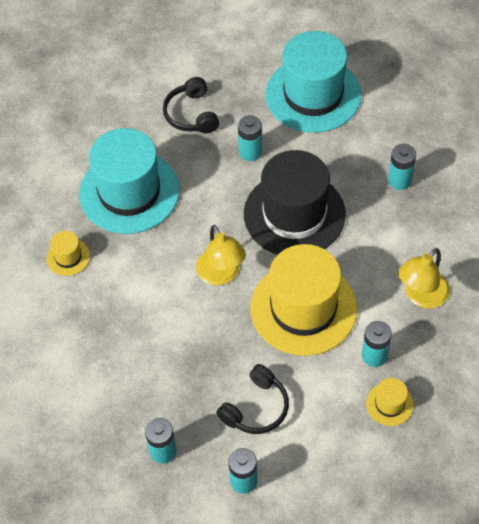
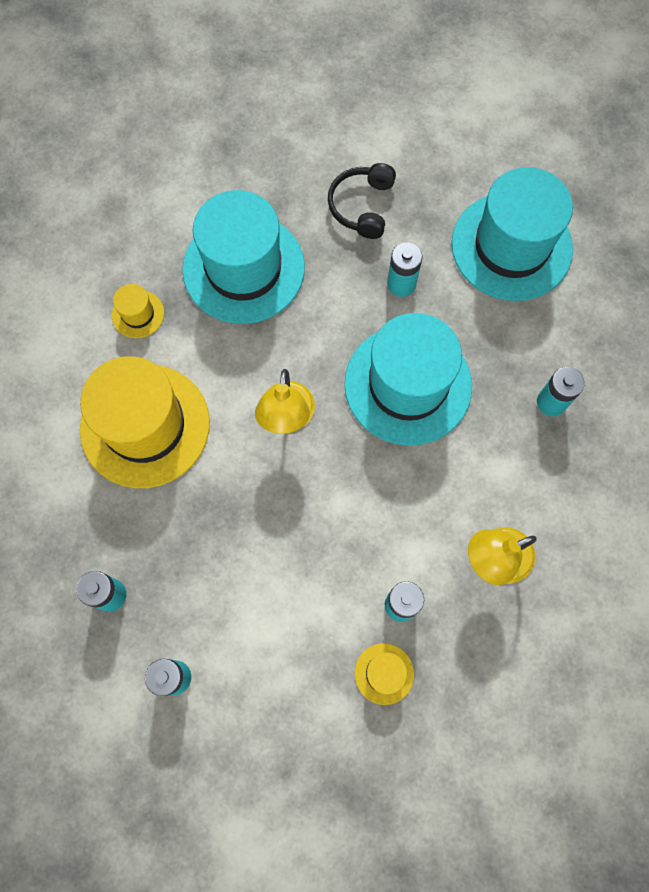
camera: 25 degrees right, 15 degrees up
(256, 408) = (236, 598): black headphones -> none
(294, 214) = (408, 385): black hat -> turquoise hat
(303, 308) = (354, 505): yellow hat -> yellow hat (145, 425)

